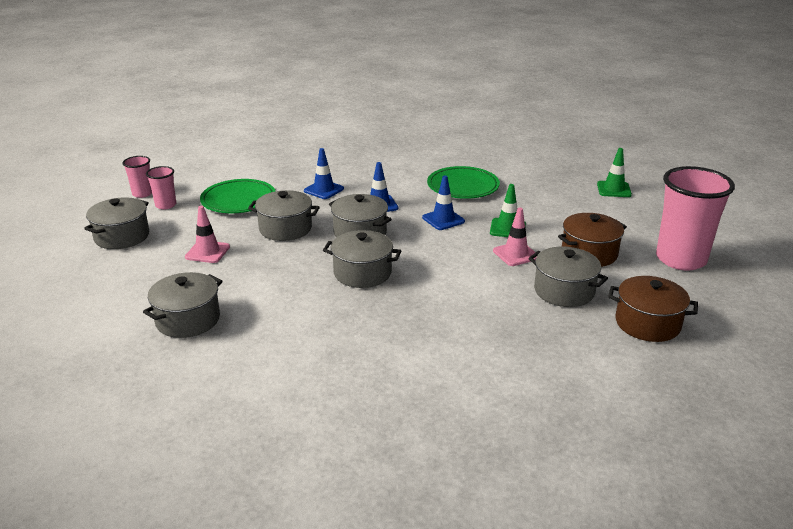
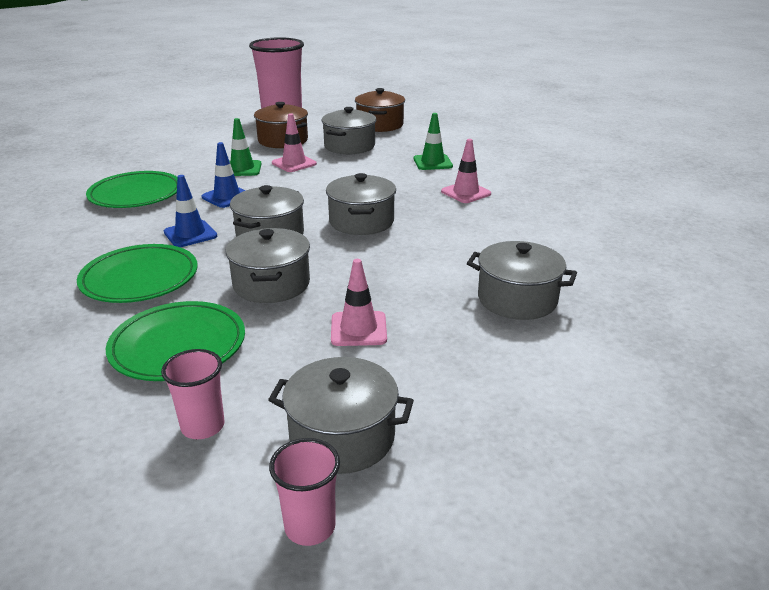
camera: 105 degrees left, 0 degrees up
(142, 194) = (146, 483): pink cup -> pink cup (310, 527)
(323, 190) = (140, 278): blue traffic cone -> green plate
(399, 342) = (466, 193): none -> pink traffic cone
(614, 189) = (149, 134): green traffic cone -> green traffic cone (432, 162)

